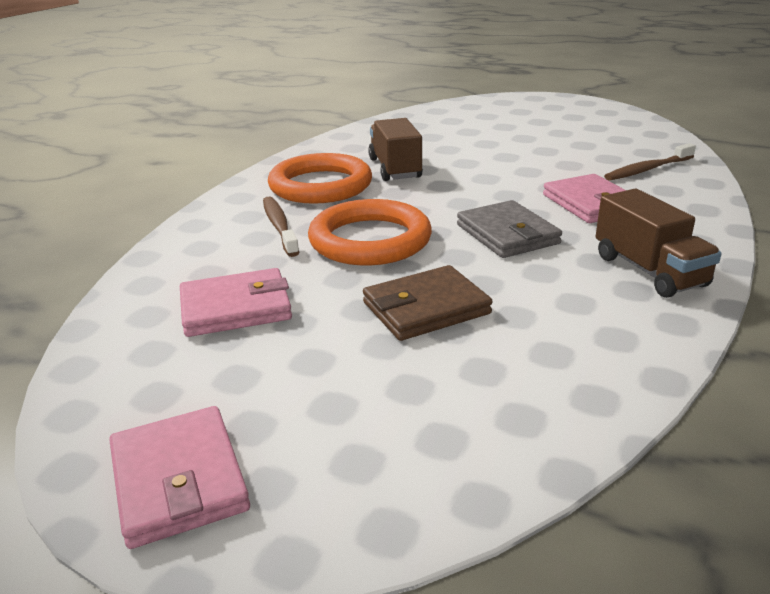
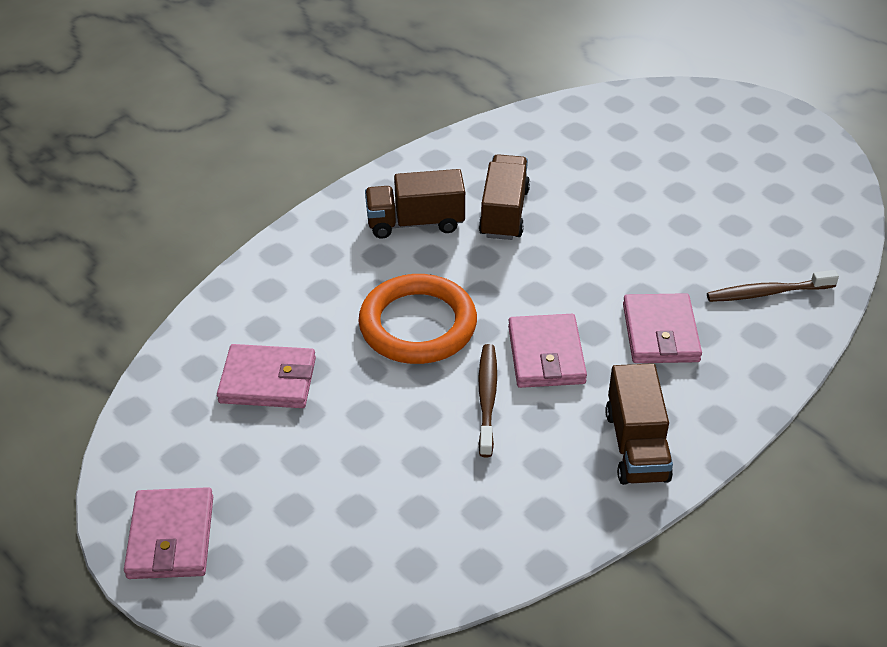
camera: 20 degrees right, 15 degrees up
(279, 226) = (348, 279): brown toothbrush -> brown toothbrush (487, 398)
(320, 185) = (415, 222): orange ring -> brown truck
(426, 308) = (415, 429): brown wallet -> none
(507, 234) = (546, 355): grey wallet -> pink wallet

